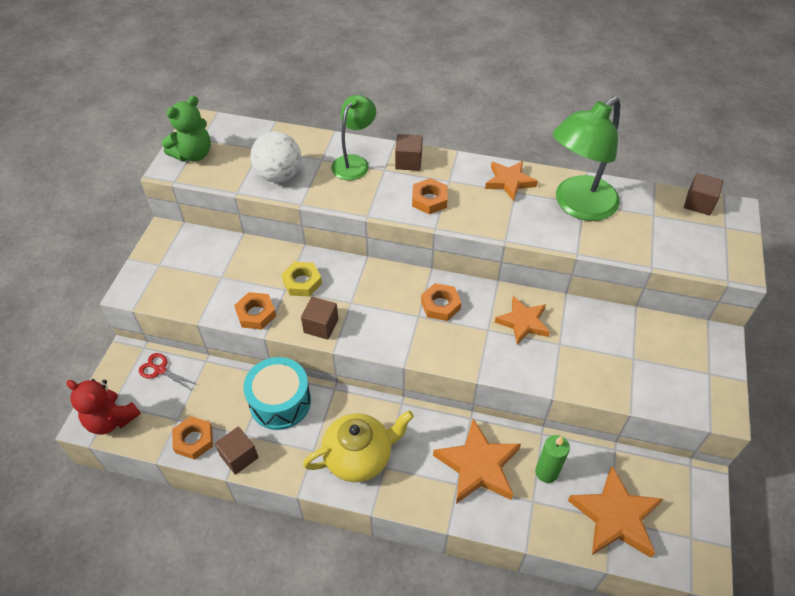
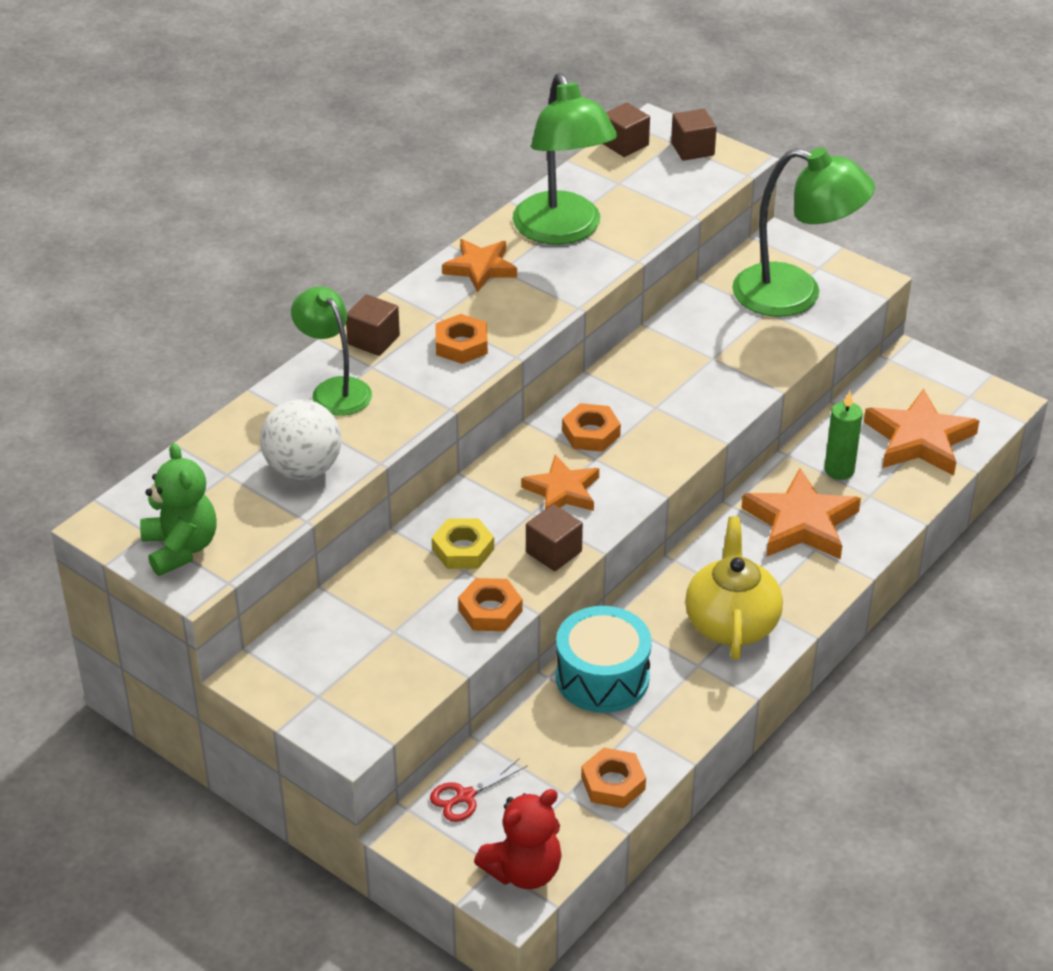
camera: 65 degrees left, 10 degrees down
(239, 456) = (666, 741): brown cube -> brown cube (692, 149)
(523, 322) = (663, 374): orange star -> orange star (562, 491)
(665, 369) = (795, 295): none -> green lamp

